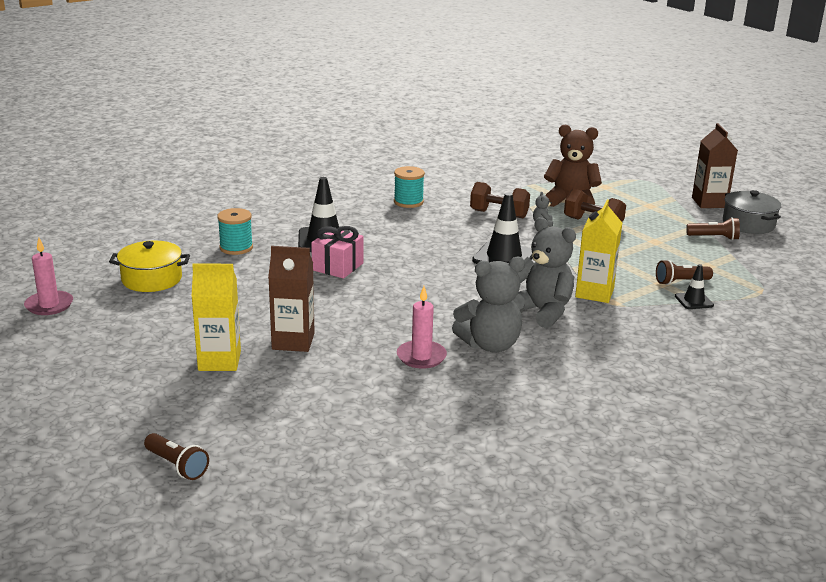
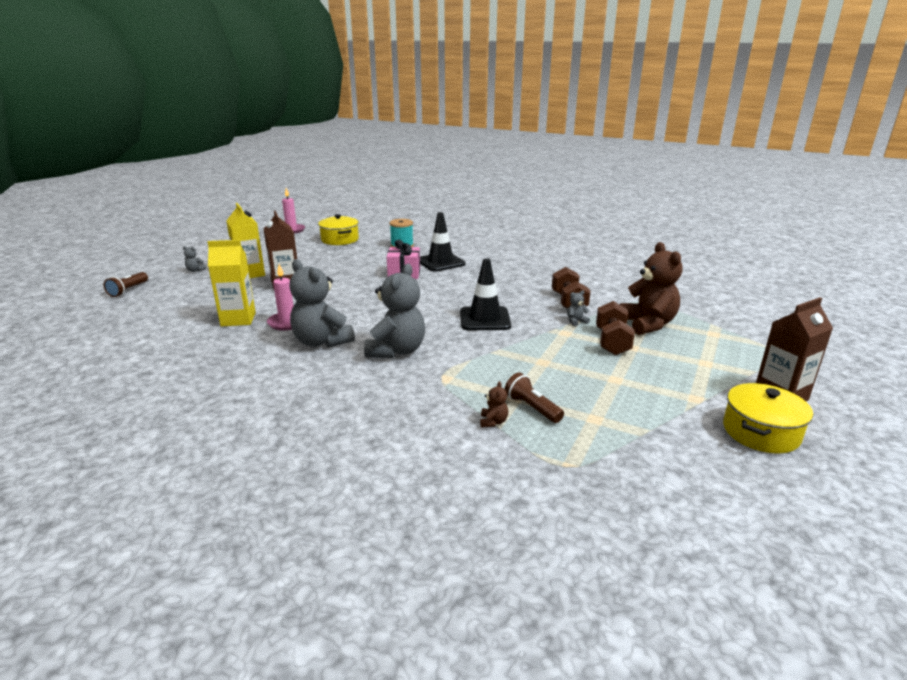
camera: 65 degrees right, 0 degrees up
(149, 402) = (195, 270): none -> grey teddy bear
(408, 202) = (542, 271): turquoise spool -> none
(594, 293) = (456, 367): yellow carton -> yellow carton (238, 319)
(694, 301) = (493, 422): black traffic cone -> brown teddy bear
(714, 237) = (679, 413): brown flashlight -> none
(748, 224) = (761, 432): grey pot -> yellow pot

